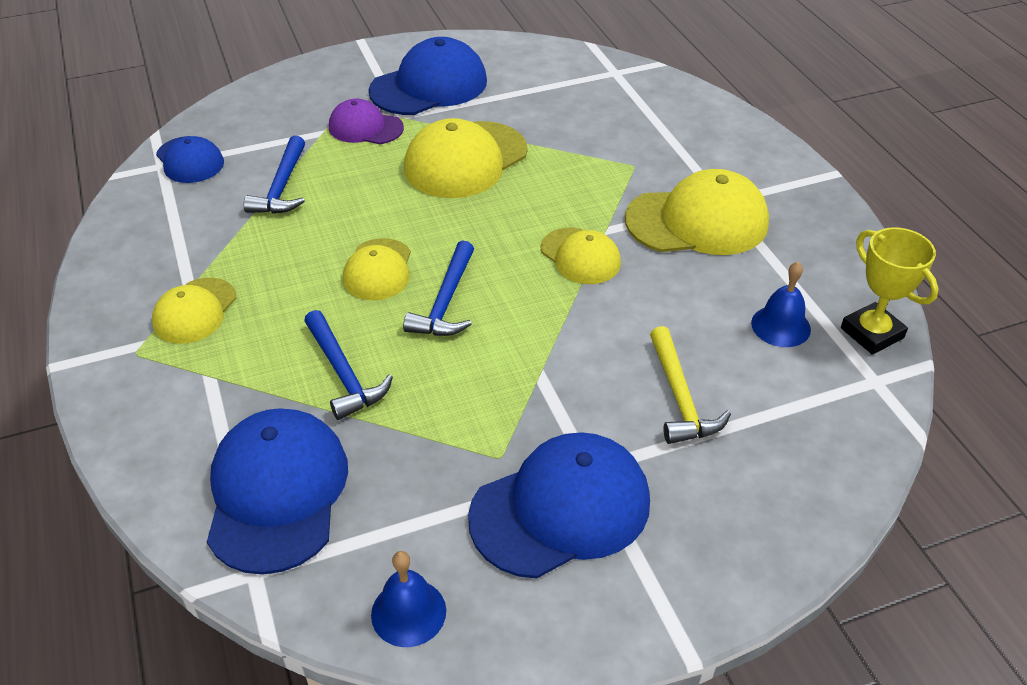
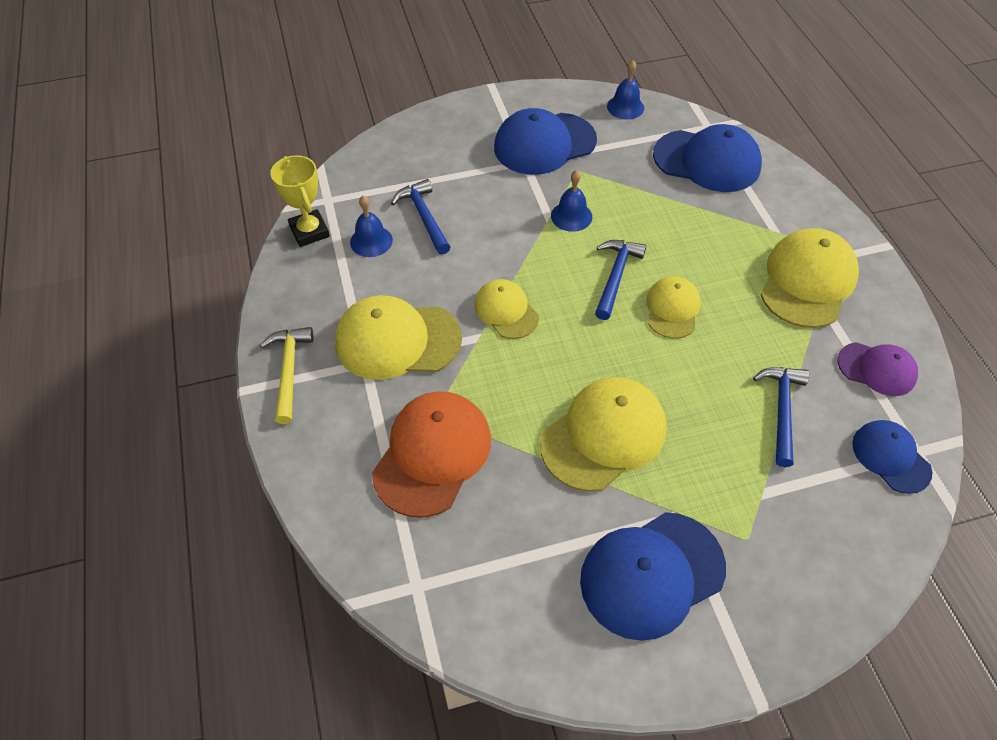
camera: 175 degrees left, 10 degrees up
(195, 311) = (807, 281): yellow cap -> yellow cap, size x1.69
(277, 492) = (707, 161): blue cap -> blue cap turned 75 degrees counterclockwise
(344, 374) = (683, 227): blue hammer -> blue hammer (424, 217)
(365, 127) = (716, 497): purple cap -> purple cap (877, 369)
(507, 379) = (571, 216): none -> blue bell
(627, 140) = (432, 454): none -> orange cap
(680, 397) = (459, 197): yellow hammer -> yellow hammer (289, 371)

